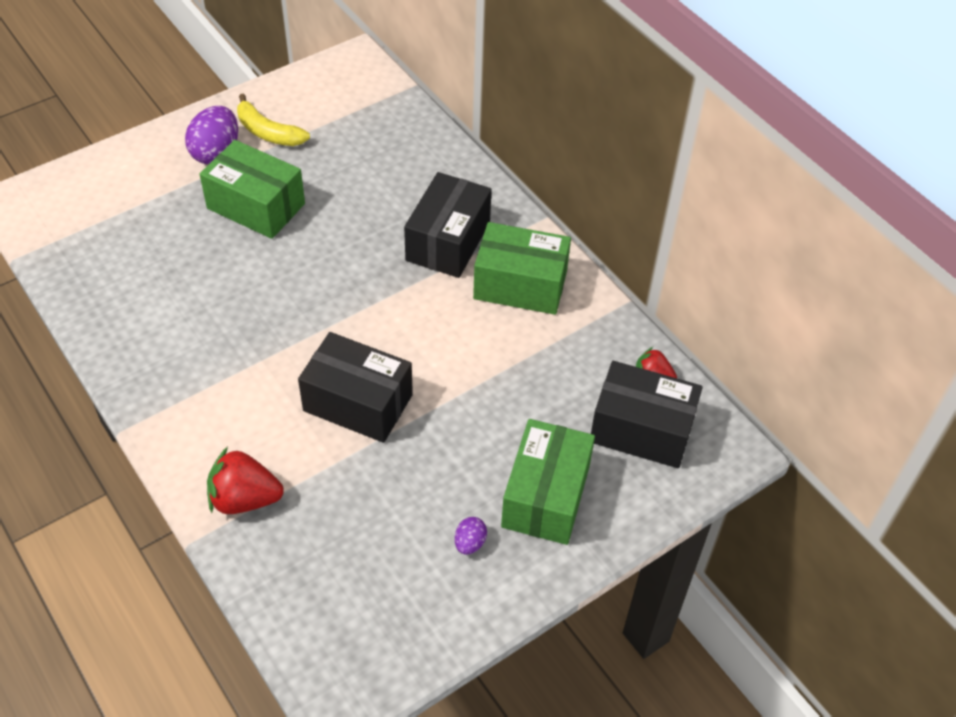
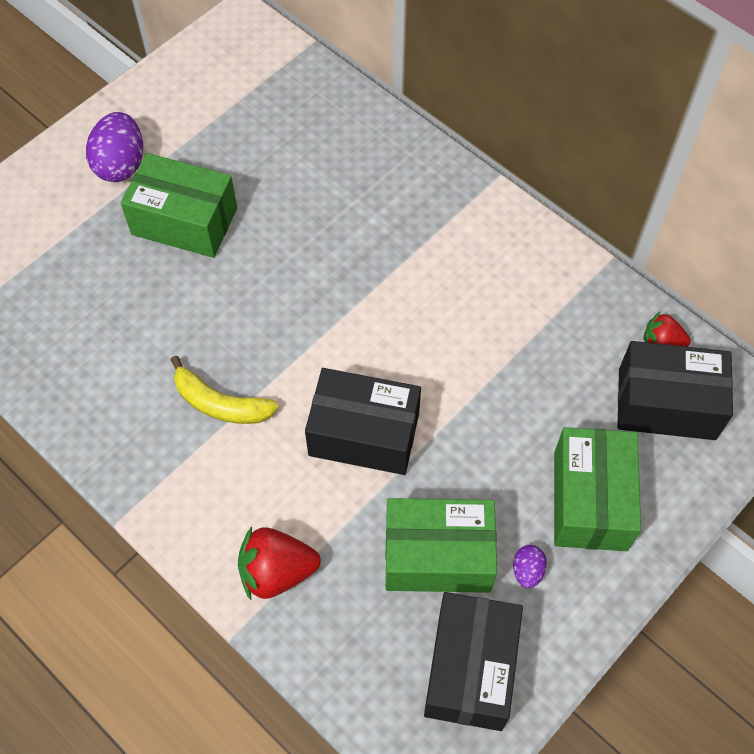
camera: 10 degrees left, 10 degrees up
(268, 132) = (170, 129): yellow banana -> yellow banana (220, 404)
(448, 241) = (404, 224): black box -> black box (470, 669)
(520, 285) = (495, 261): green box -> green box (438, 556)

